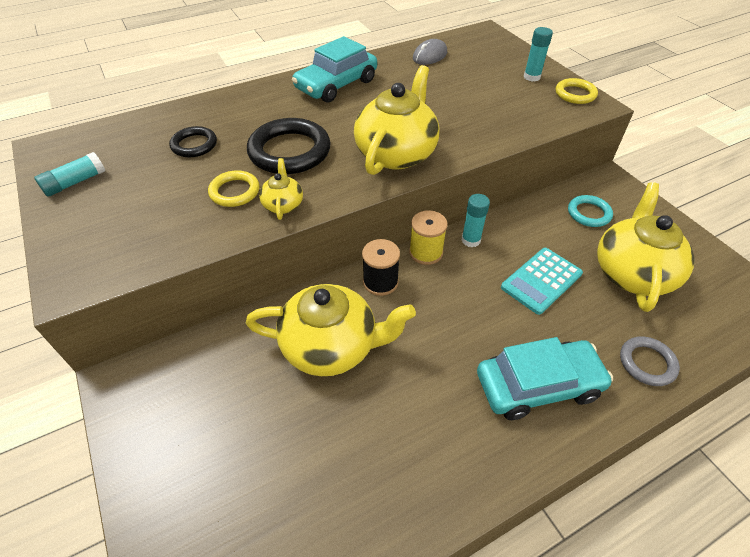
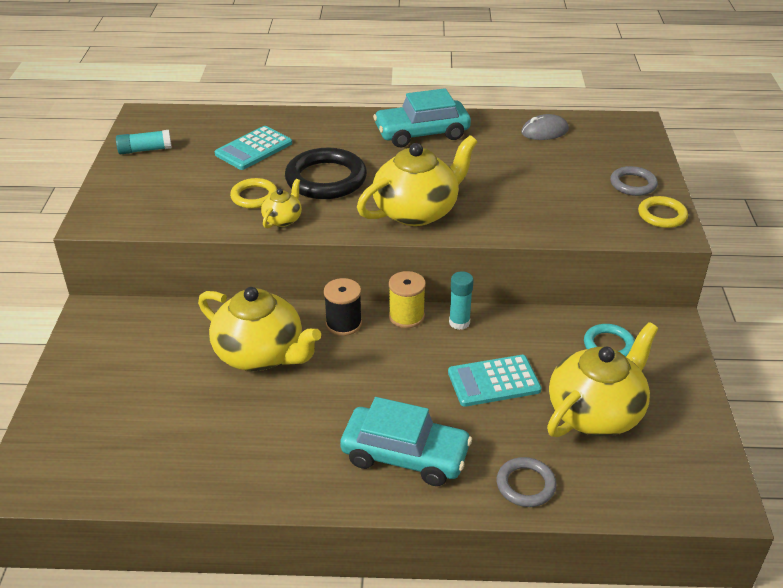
camera: 30 degrees right, 10 degrees down
(194, 145) = (254, 149): black ring -> turquoise calculator
(532, 77) = (633, 184): turquoise glue stick -> grey ring

